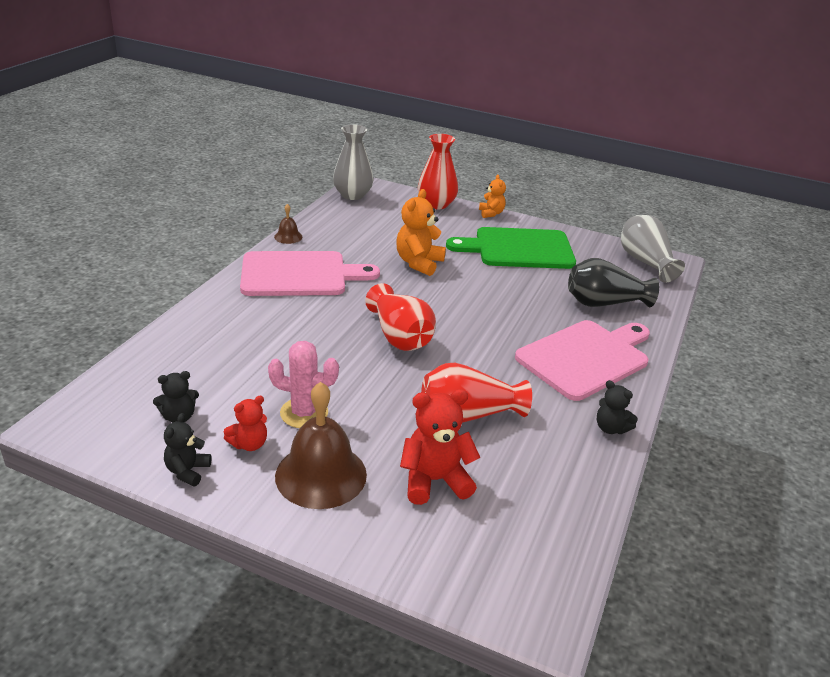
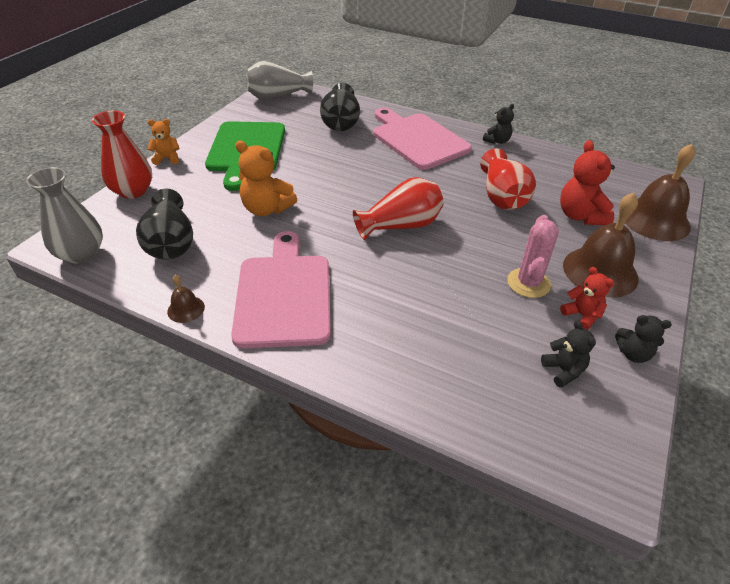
camera: 85 degrees left, 10 degrees up
(367, 225) = (171, 242): none -> black vase
(434, 562) = (655, 220): none -> brown bell

